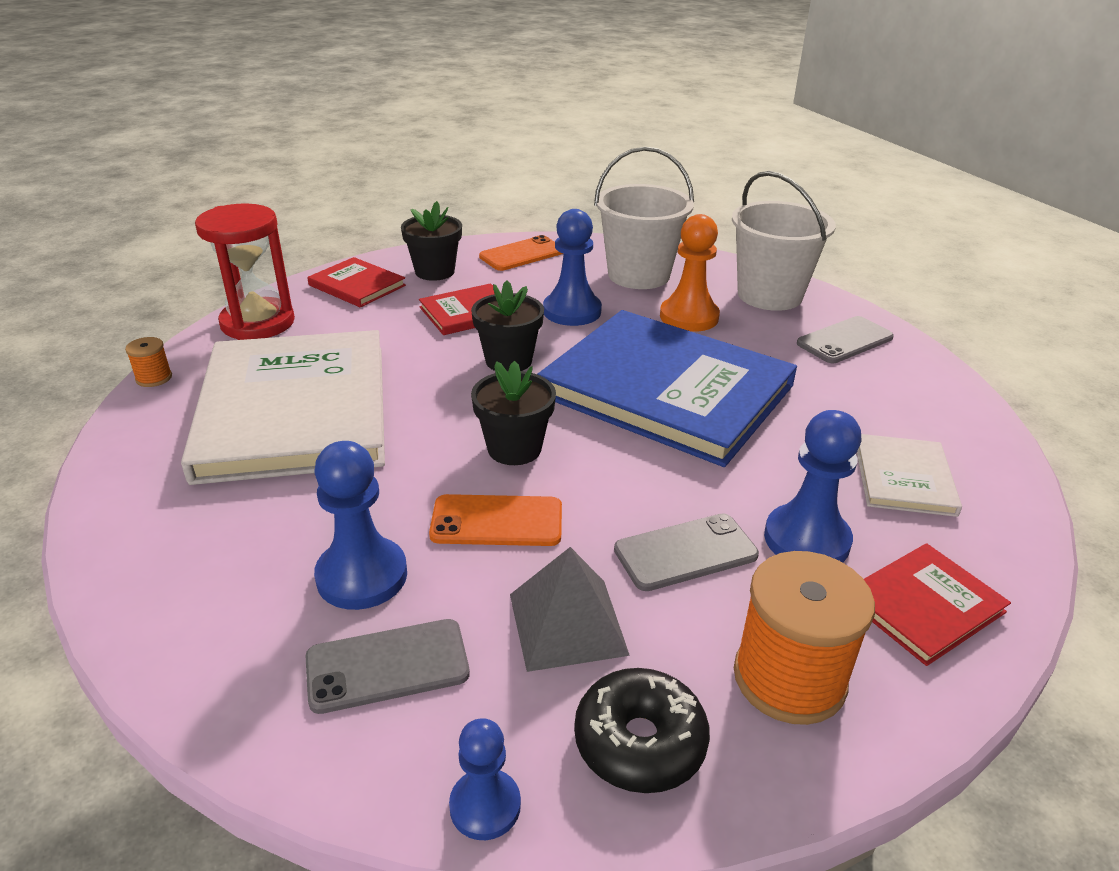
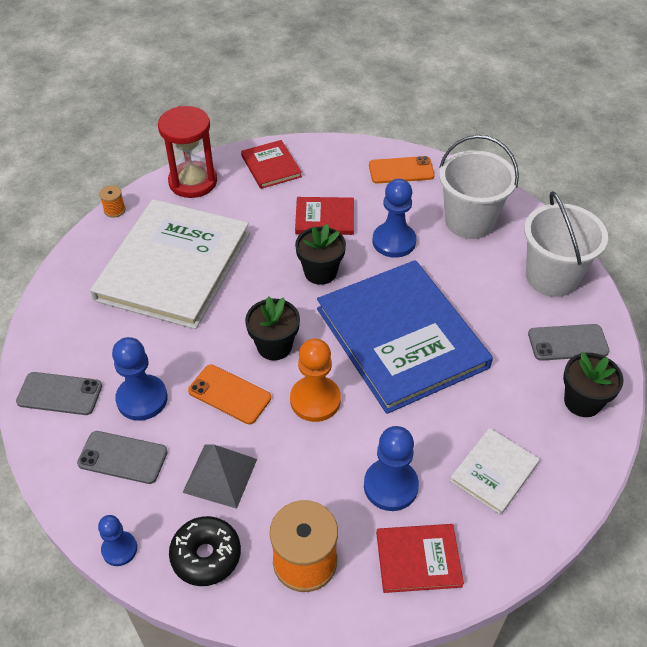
camera: 30 degrees right, 15 degrees up
(434, 271) = (329, 169): black flower pot -> black flower pot (582, 401)
(685, 552) = (314, 461): grey phone -> grey phone (60, 394)
(689, 317) = (472, 277): orange pawn -> orange pawn (315, 400)

